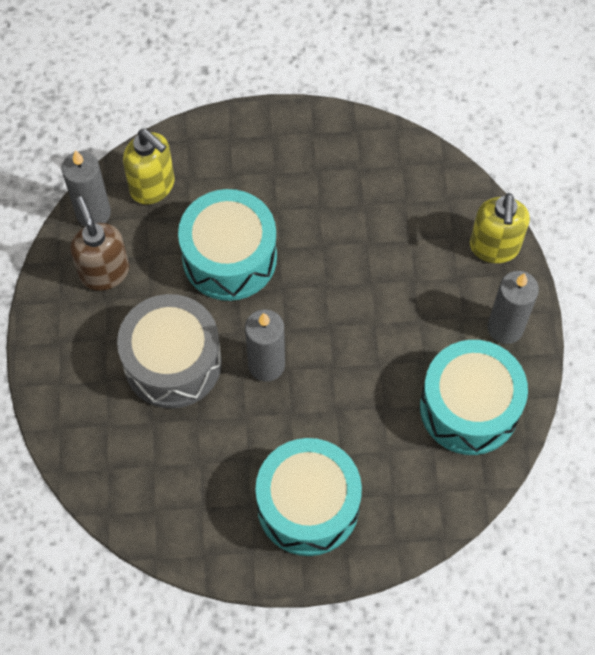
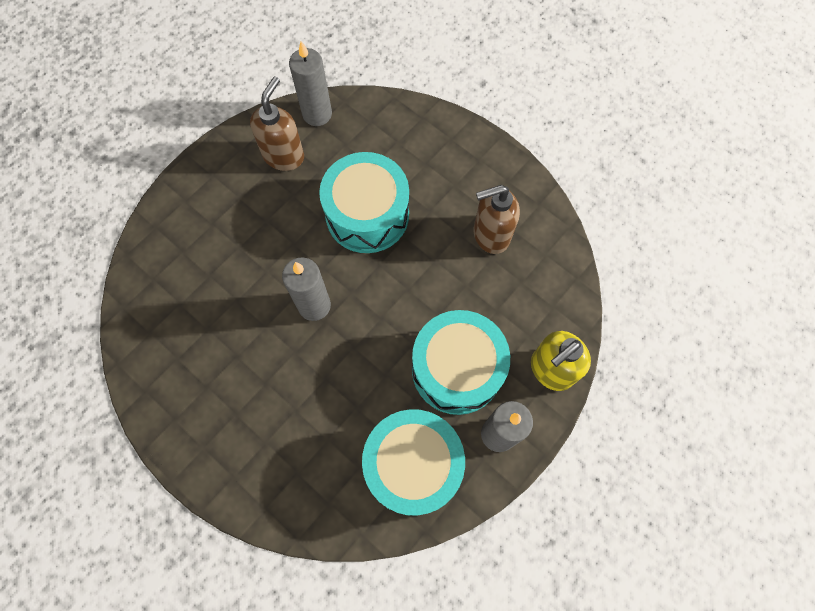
camera: 45 degrees right, 5 degrees up
(153, 186) = (369, 128): yellow soap dispenser -> none
(173, 362) = (261, 249): grey drum -> none
(308, 505) = (238, 424): turquoise drum -> turquoise drum (457, 369)
(344, 187) = (490, 235): none -> brown soap dispenser

